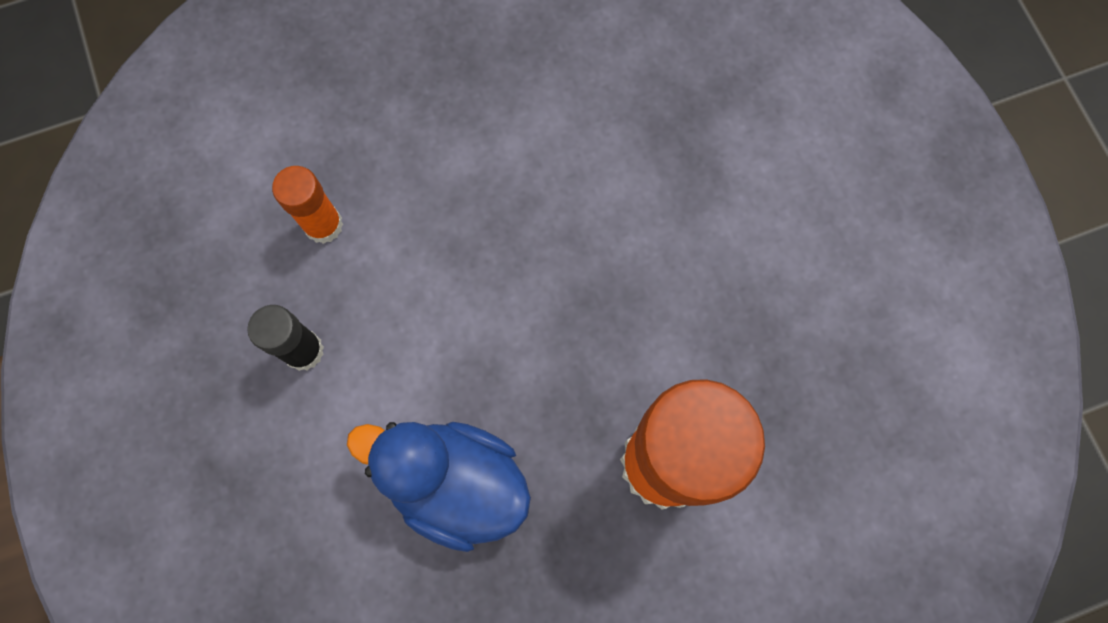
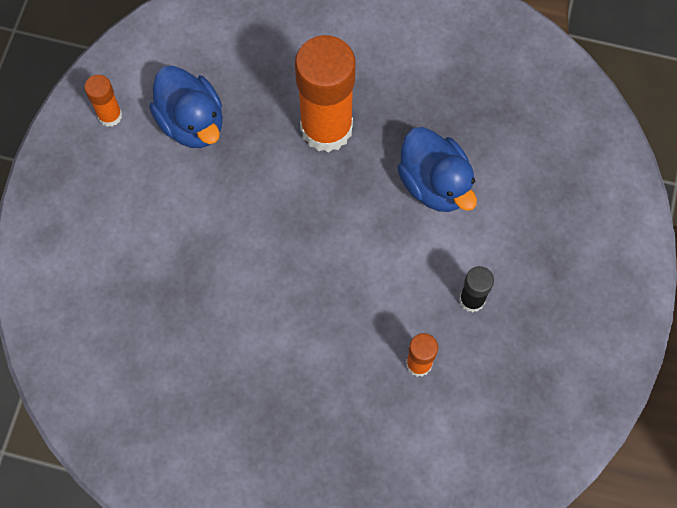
camera: 145 degrees left, 5 degrees down
(849, 343) = (192, 122): none -> blue duck
(959, 278) = (110, 115): none -> orange glue stick

